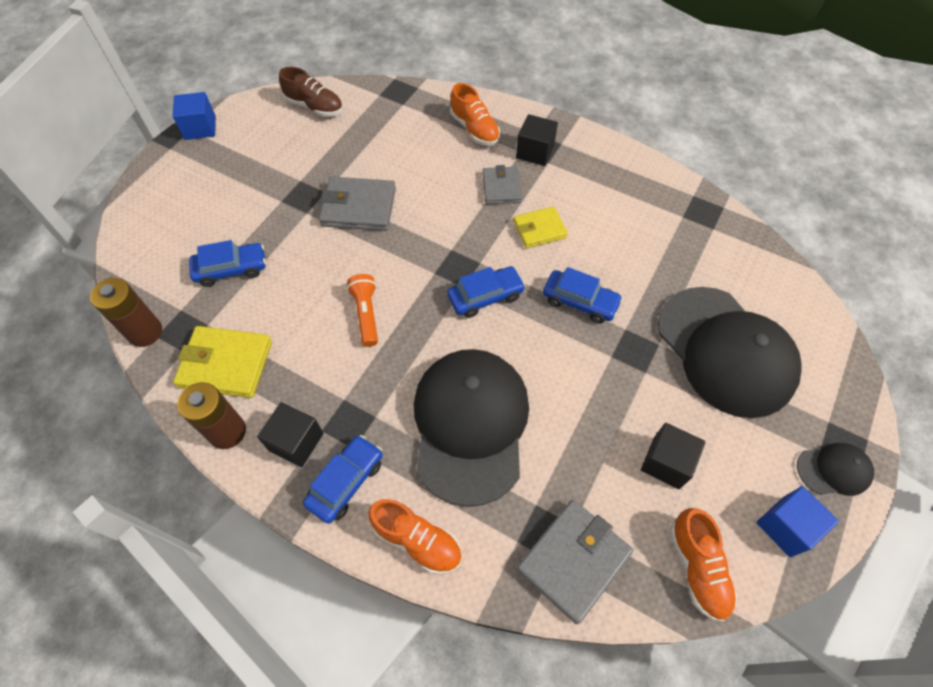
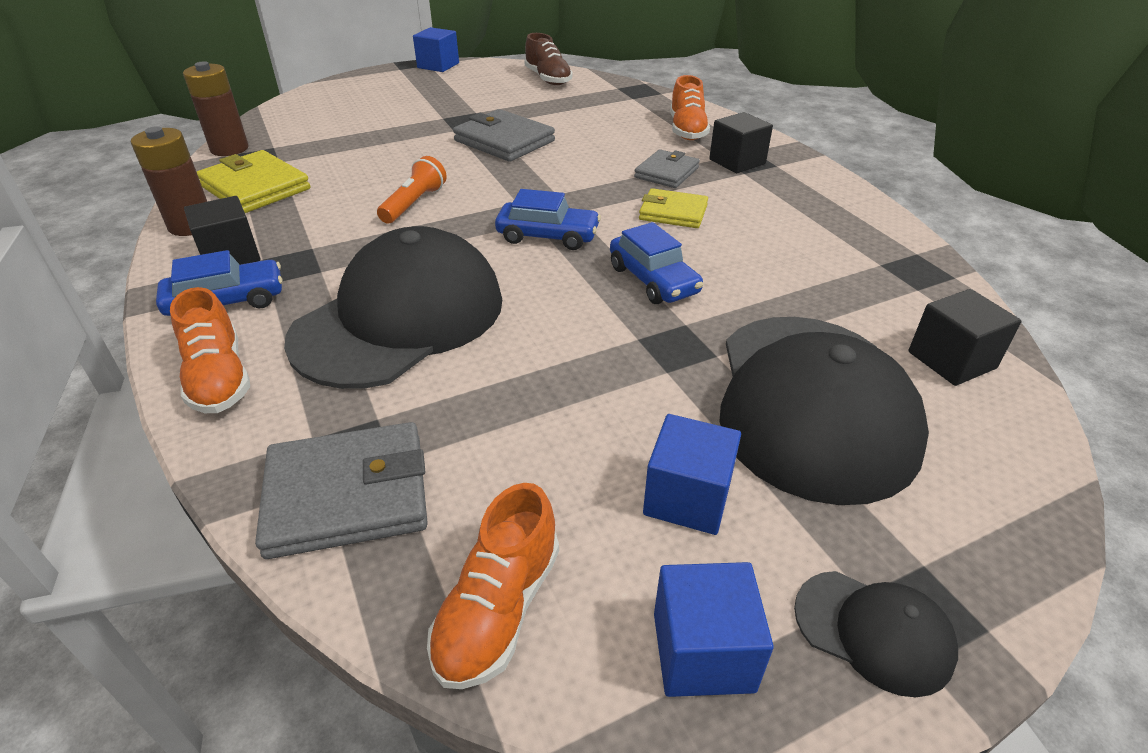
camera: 35 degrees right, 20 degrees down
(231, 269) = (345, 139): blue car -> none
(666, 462) = (591, 468): black cube -> black cube (951, 360)
(719, 450) = (687, 497): none -> blue cube

